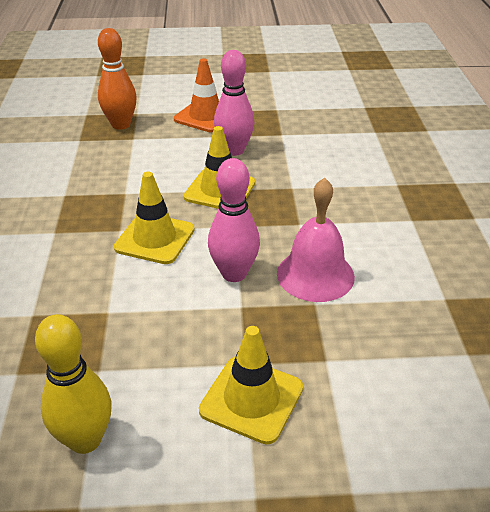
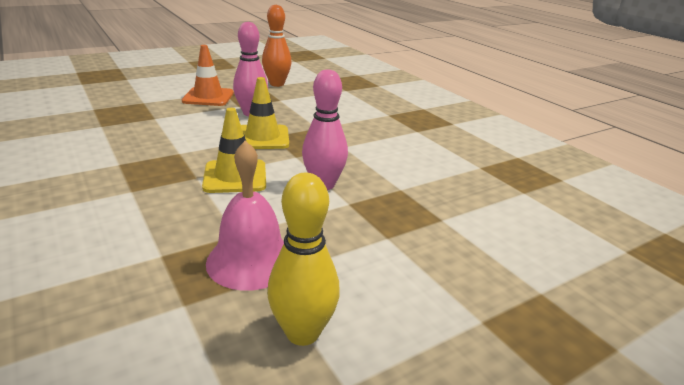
camera: 30 degrees left, 10 degrees down
(121, 125) = (135, 111): orange bowling pin -> orange bowling pin (277, 84)
(251, 399) = (414, 258): yellow traffic cone -> none
(315, 275) = (384, 172): pink bell -> pink bell (251, 260)

